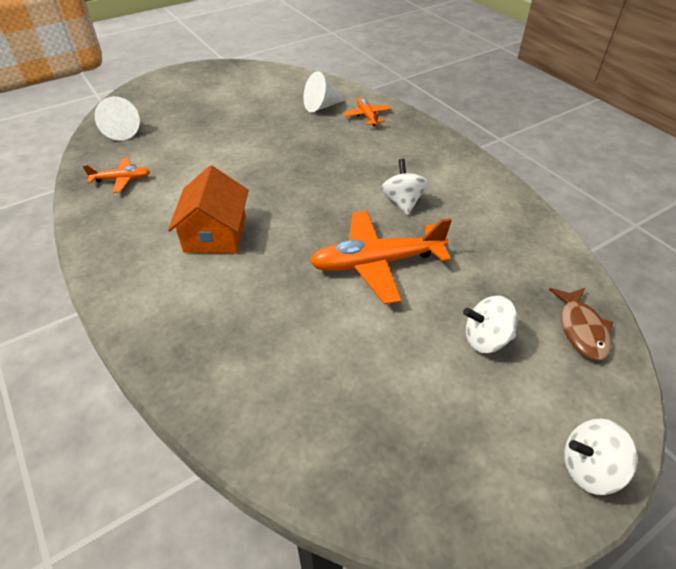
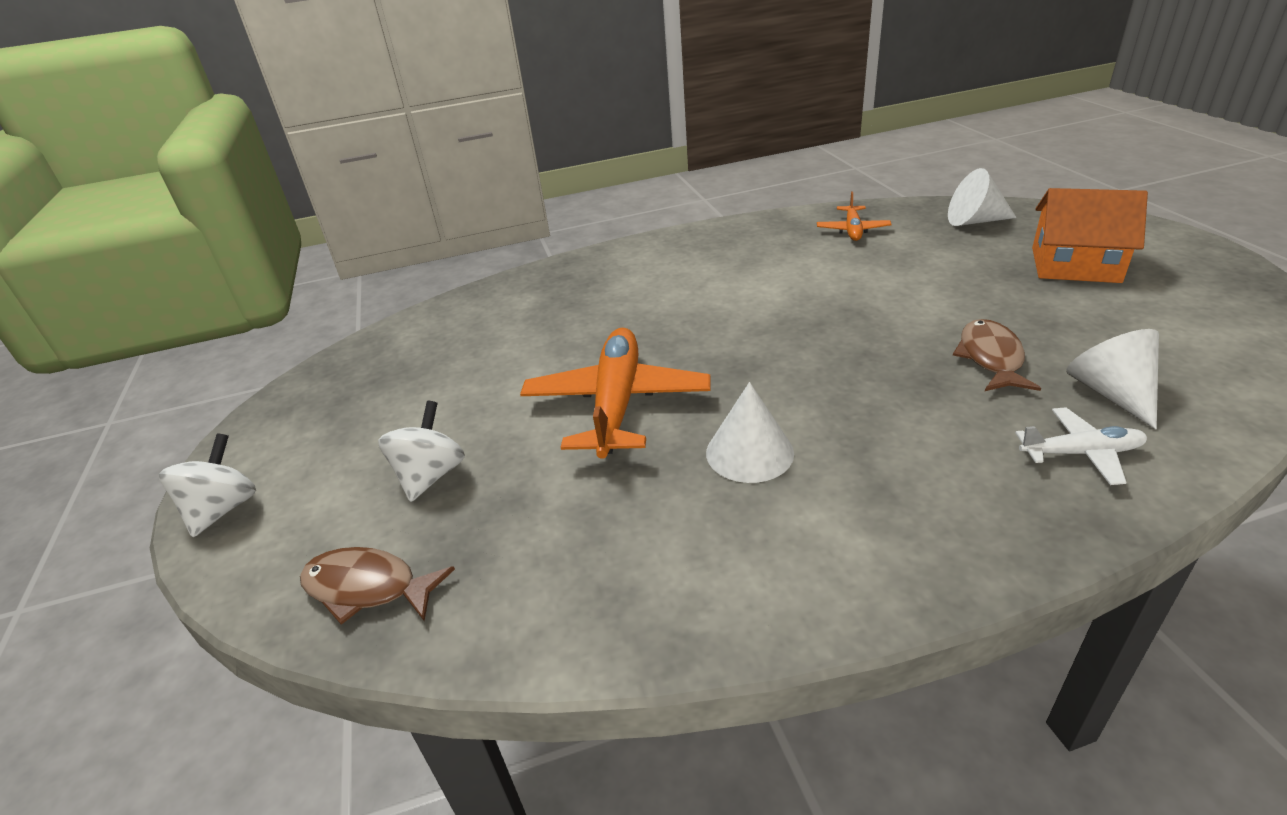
camera: 110 degrees right, 10 degrees down
(215, 233) = (727, 289): orange house -> orange house (1075, 265)
(297, 132) = (990, 358): none -> brown fish
(367, 116) = (1081, 453): orange plane -> white plane
(402, 202) = (749, 452): white spinning top -> white cone

